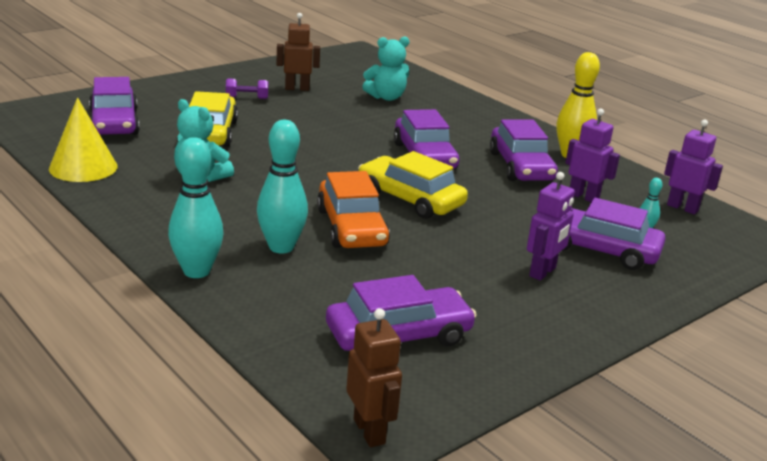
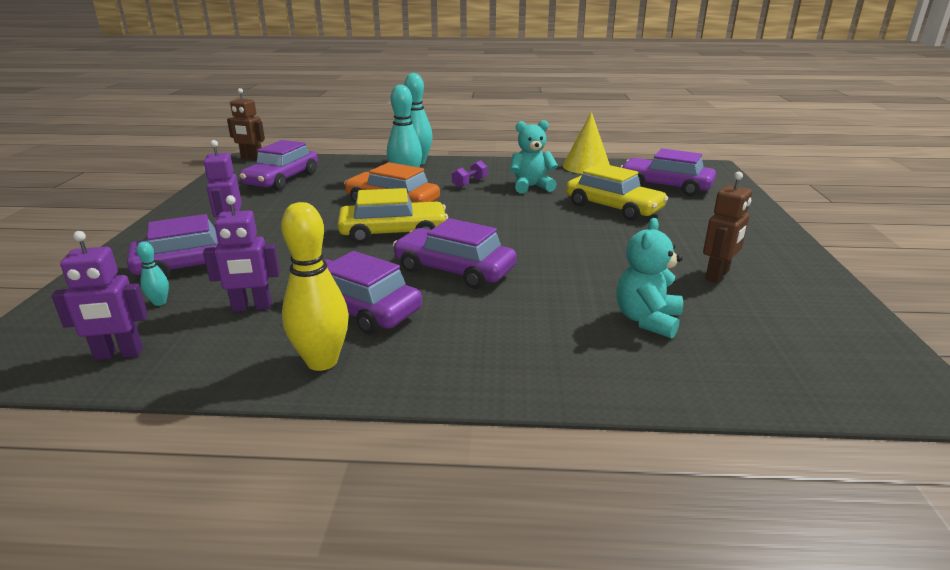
camera: 135 degrees right, 0 degrees up
(247, 98) = (697, 242): purple dumbbell -> purple dumbbell (469, 183)

